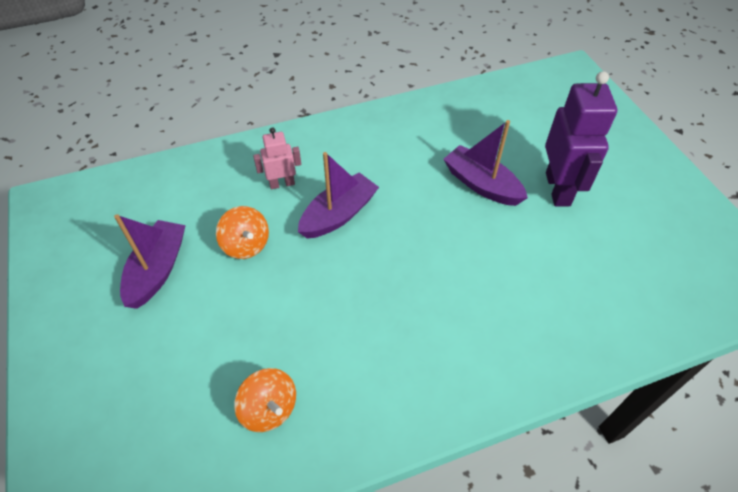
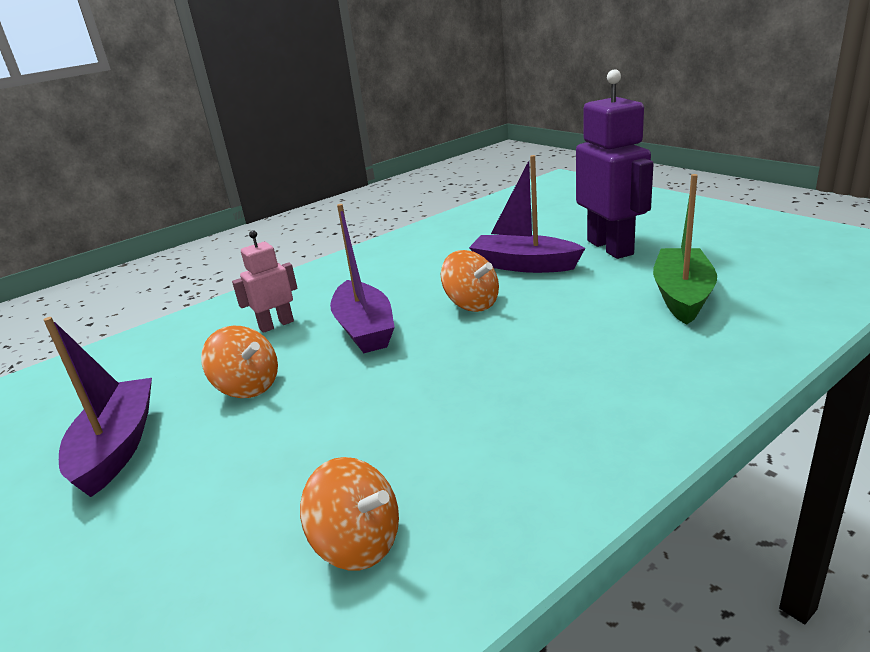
camera: 15 degrees left, 25 degrees down
(339, 215) = (364, 329): purple boat -> purple boat turned 135 degrees clockwise
(422, 217) = (472, 304): none -> orange spinning top
(575, 272) = (682, 296): none -> green boat

